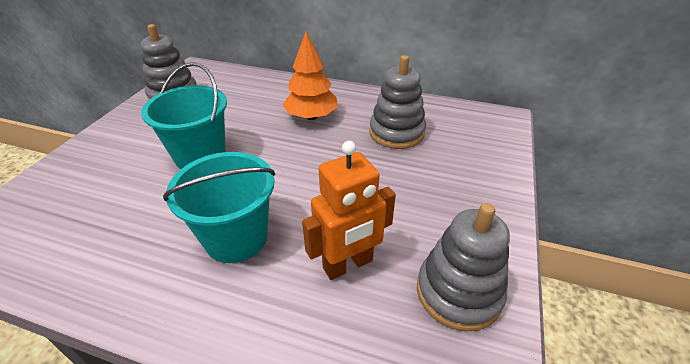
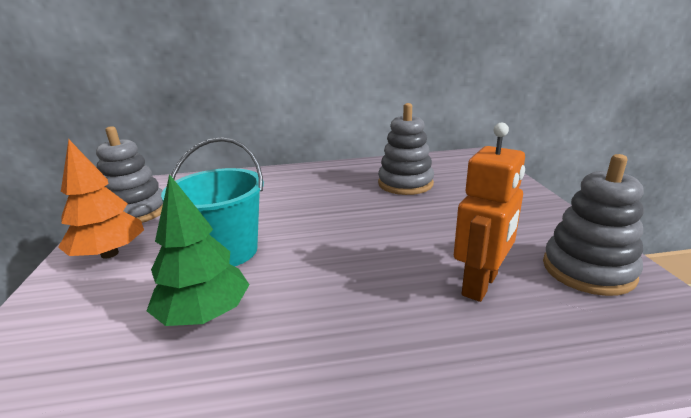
camera: 25 degrees left, 15 degrees down
(146, 205) = (205, 314): none -> green tree
(236, 238) = (347, 304): turquoise bucket -> none
(311, 116) = (314, 192): orange tree -> orange tree (109, 254)

